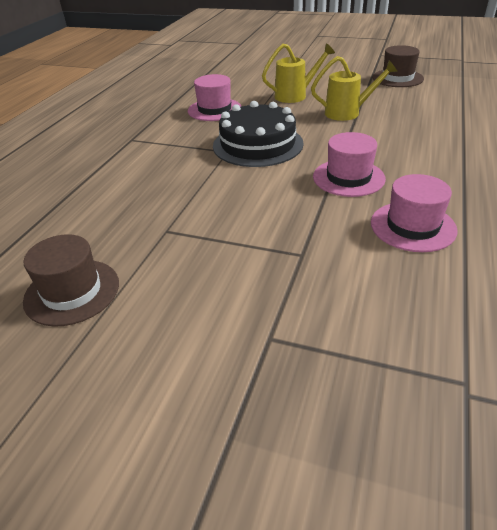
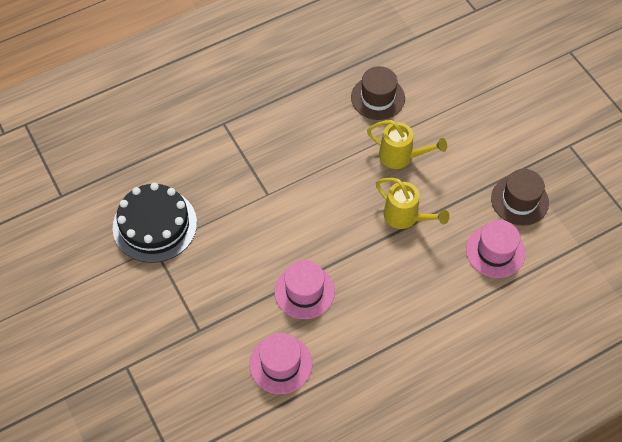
camera: 40 degrees right, 20 degrees up
(72, 292) = (73, 258): brown hat -> brown hat (378, 98)
(214, 110) = (318, 127): pink hat -> pink hat (495, 251)
(258, 144) = (295, 203): black cake -> black cake (155, 225)

